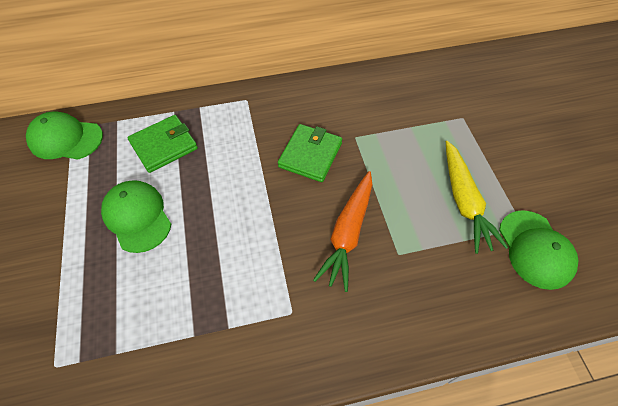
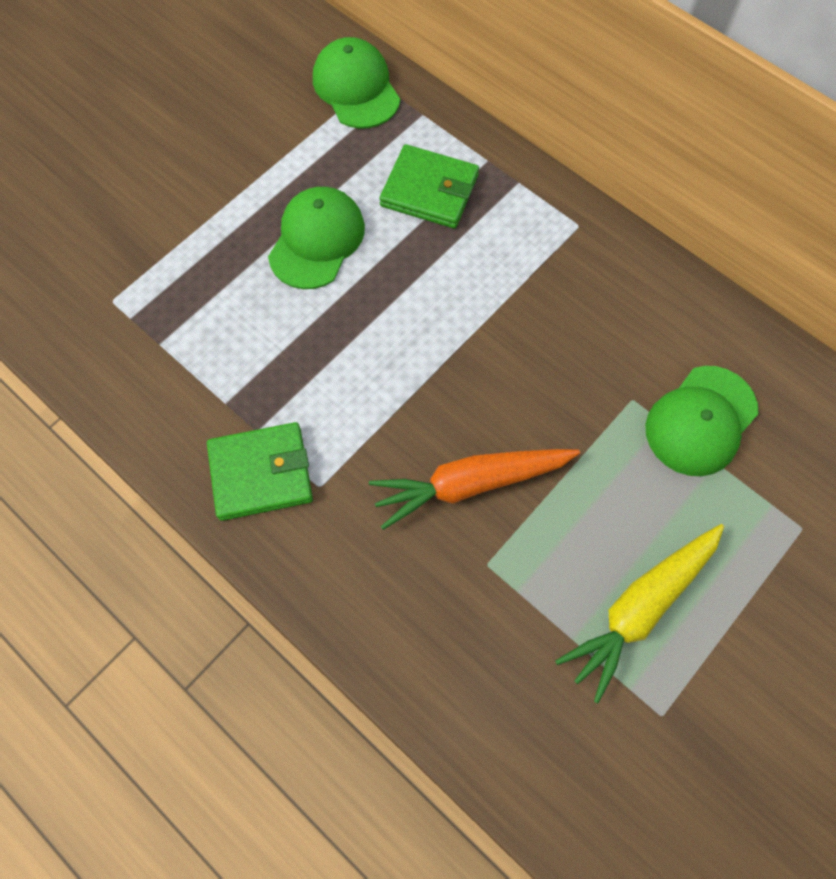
camera: 55 degrees right, 10 degrees up
(310, 155) = (554, 363): green wallet -> green wallet (261, 473)
(535, 249) = (635, 750): green cap -> green cap (700, 421)

